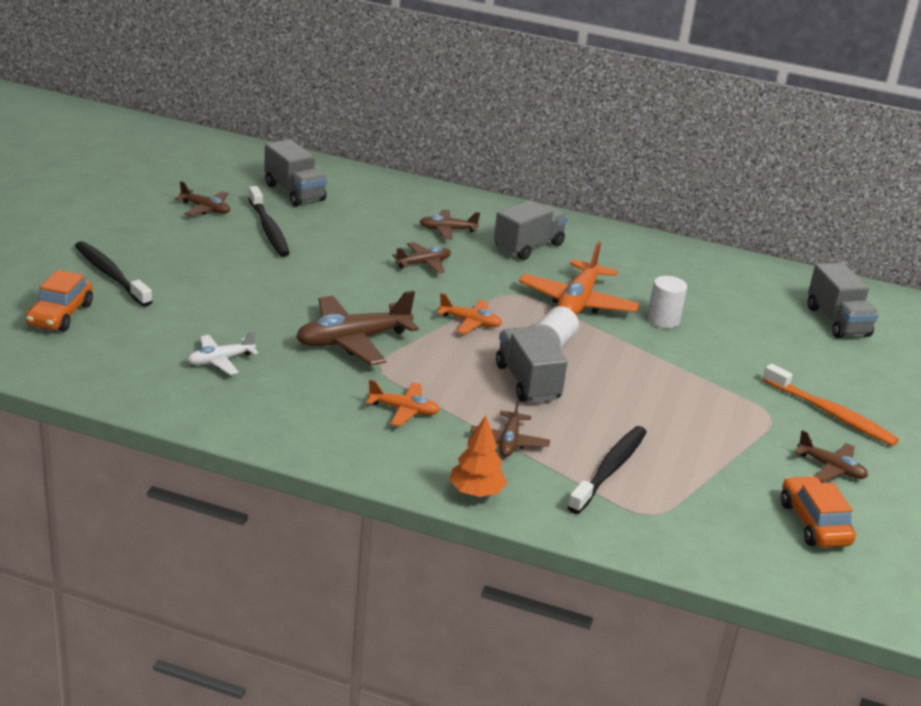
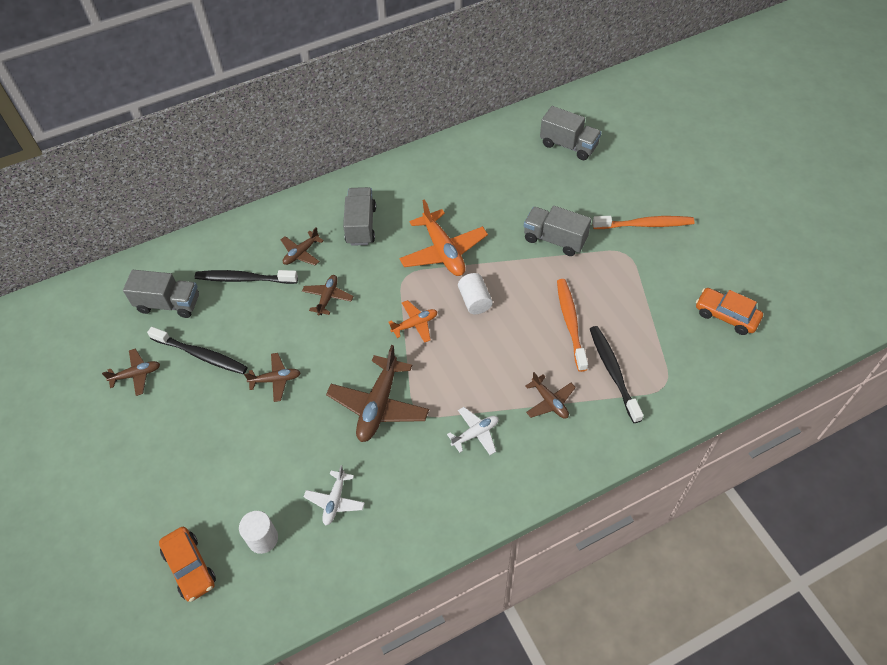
camera: 40 degrees left, 25 degrees up
(111, 275) = (167, 498): black toothbrush -> black toothbrush (244, 279)
(404, 410) = (475, 434): orange plane -> white plane
(476, 492) = (583, 457): orange tree -> none
(527, 382) = (500, 345): grey truck -> grey truck (554, 240)
(623, 415) = (570, 323): none -> orange toothbrush
(663, 320) = (497, 224): white cylinder -> white cylinder (263, 539)
(831, 468) = (689, 267): brown plane -> brown plane (275, 380)

